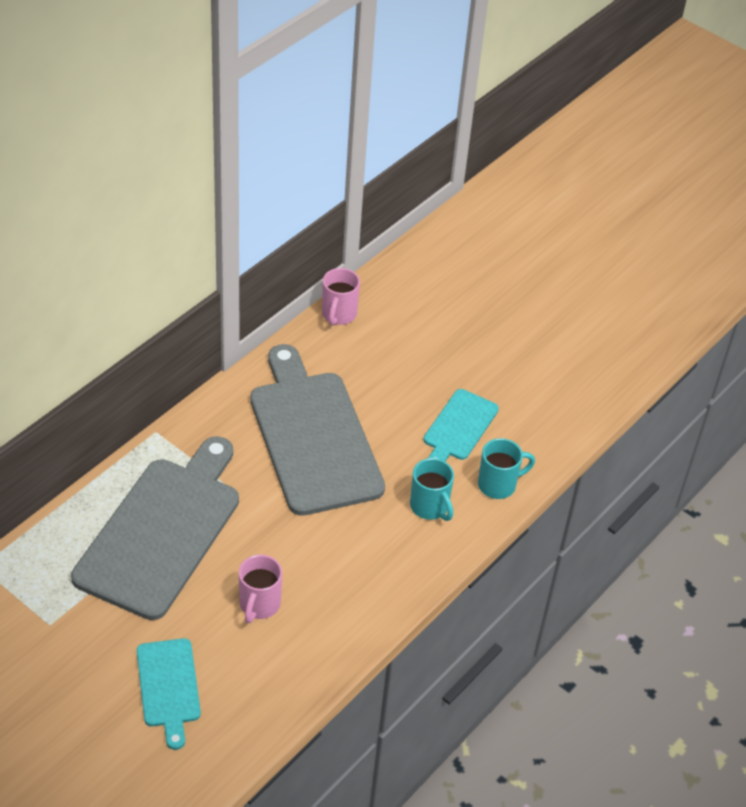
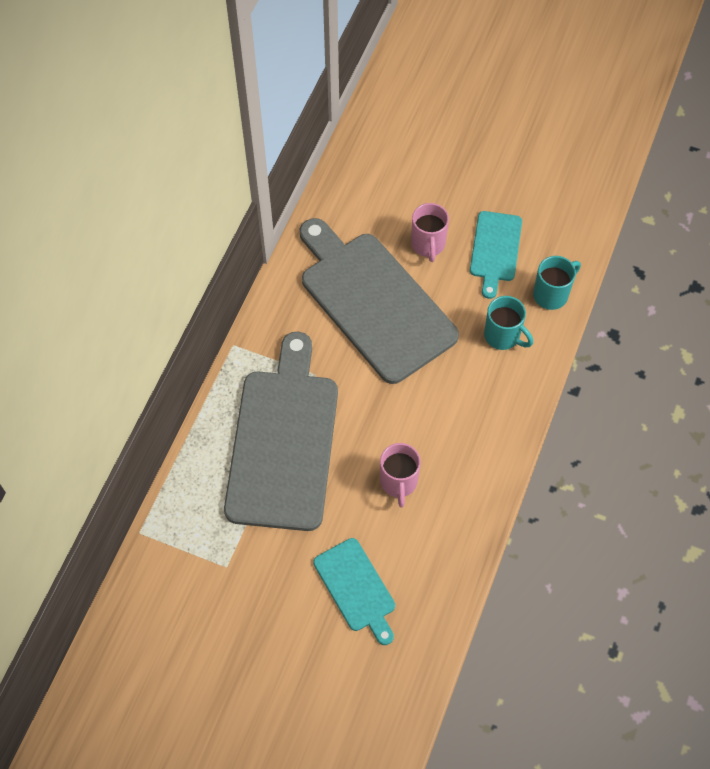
camera: 15 degrees left, 15 degrees up
(338, 315) = (343, 171): pink mug -> pink mug (428, 245)

